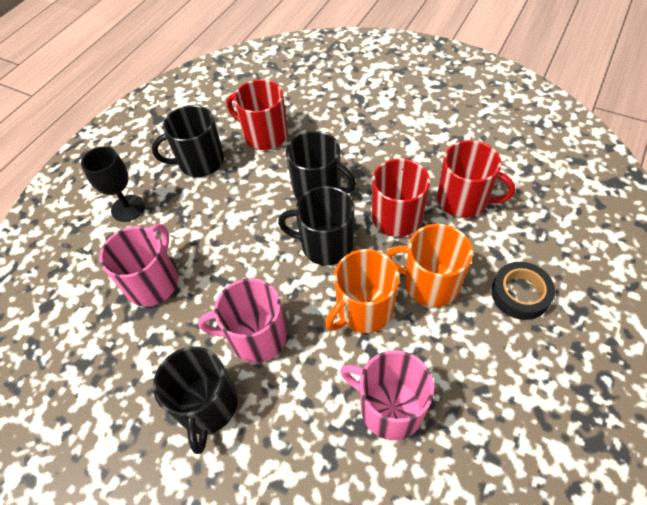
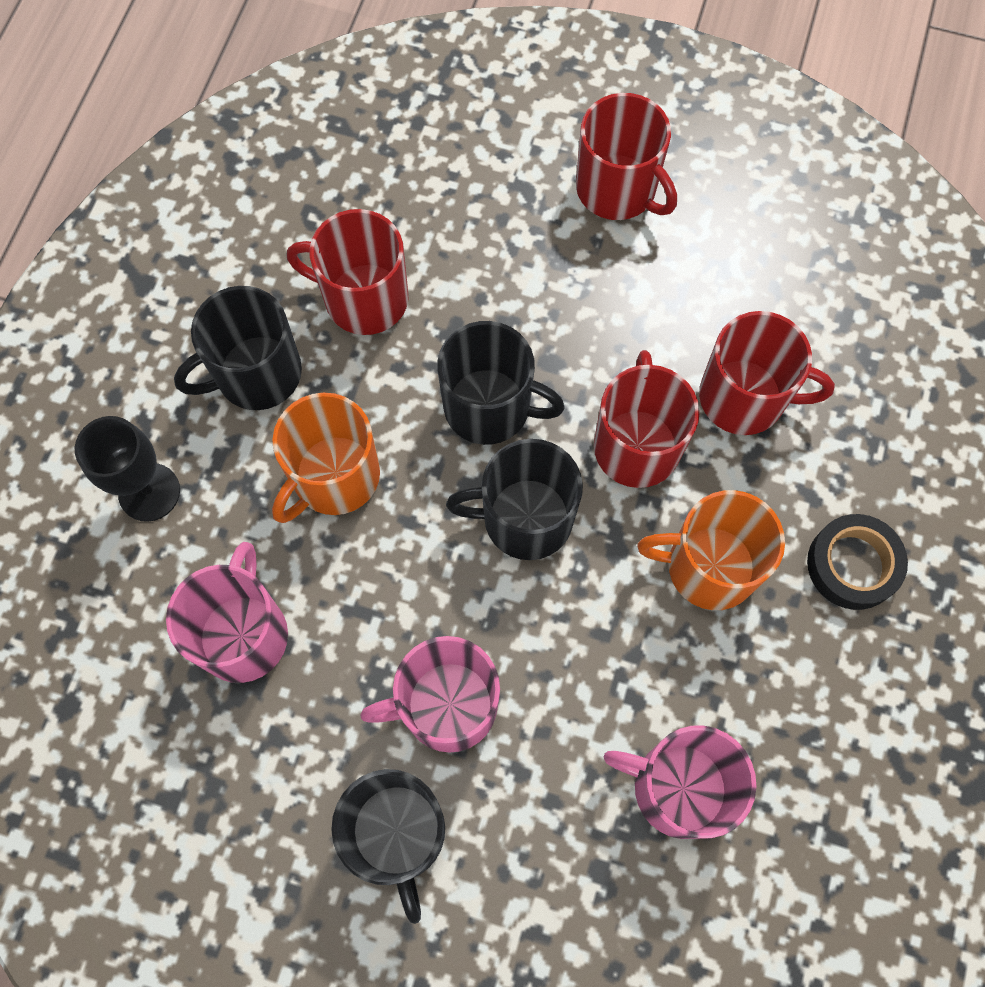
camera: 15 degrees left, 15 degrees up
(363, 310) = (611, 631): orange mug -> orange mug (334, 477)
(408, 101) = (617, 189): none -> red mug

